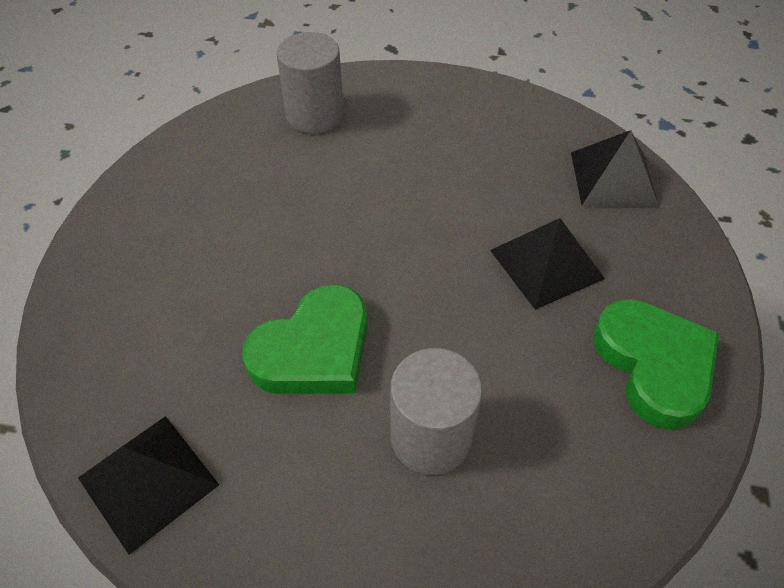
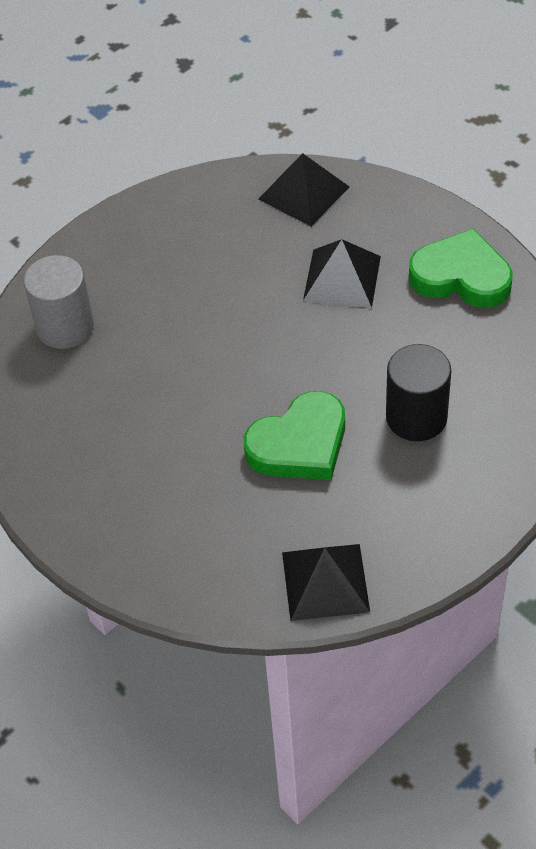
camera: 50 degrees left, 0 degrees up
(314, 350) = (299, 444): green heart -> green heart turned 60 degrees clockwise
(430, 437) = (416, 417): grey cylinder -> black cylinder

